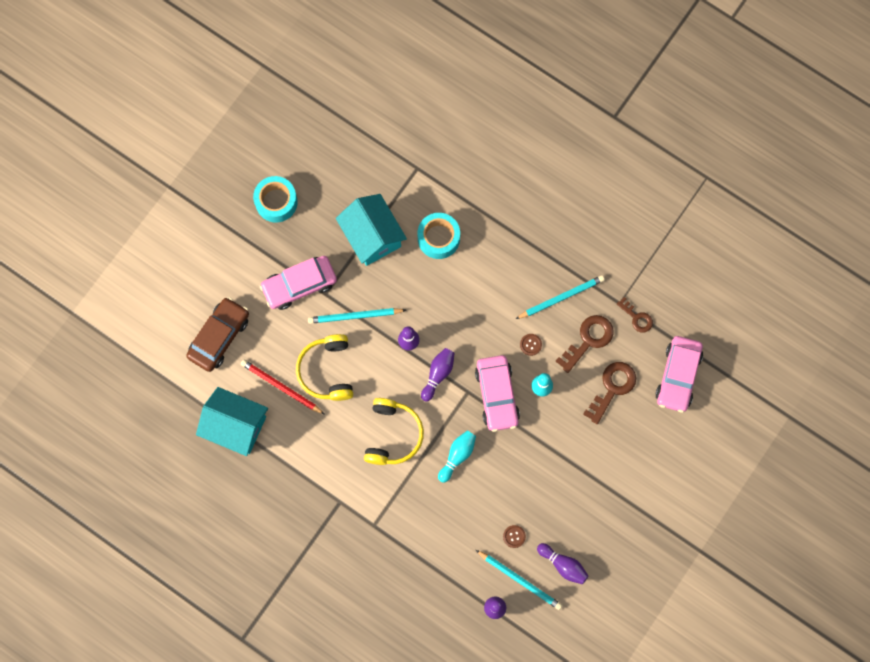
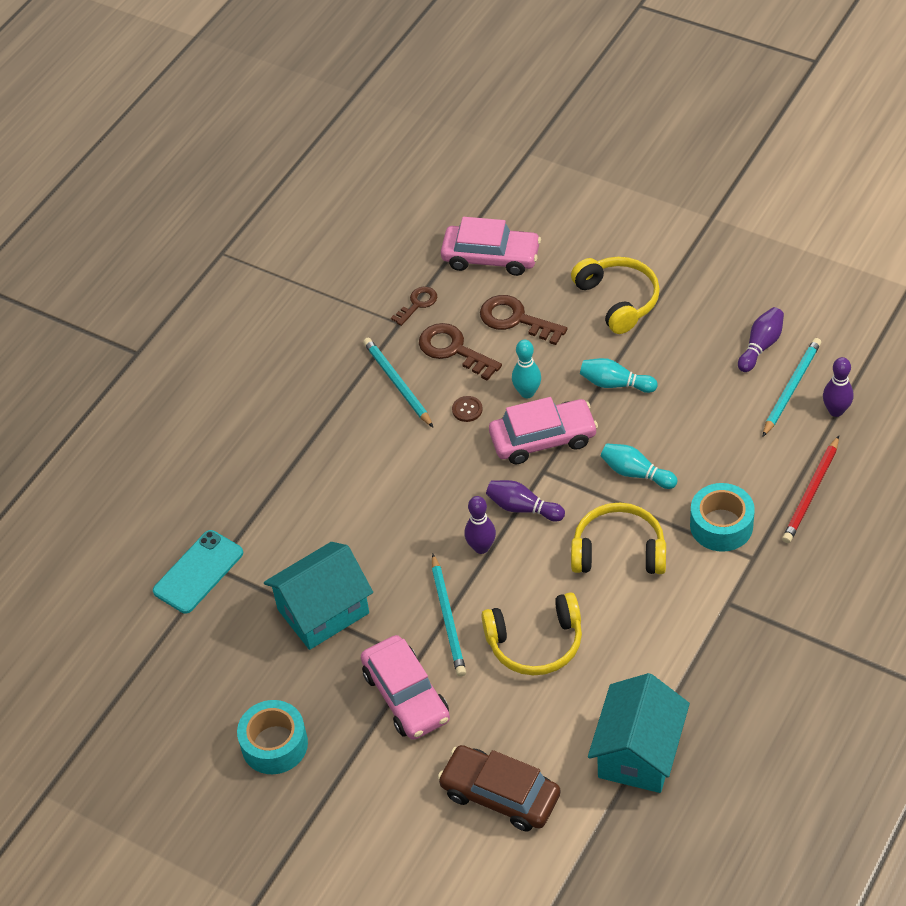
camera: 90 degrees left, 25 degrees down
(281, 387) = (569, 699): red pencil -> red pencil (811, 492)
(415, 157) = (198, 572): none -> turquoise phone
(438, 238) = (321, 530): turquoise tape -> turquoise tape (721, 525)
(514, 536) = (734, 400): brown button -> none
(541, 452) = (615, 384): none -> turquoise bowling pin
(622, 466) = (618, 300): none -> yellow headphones

